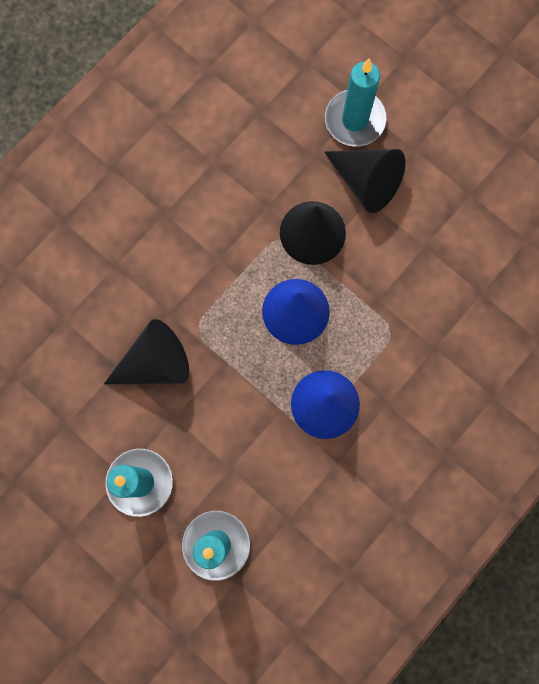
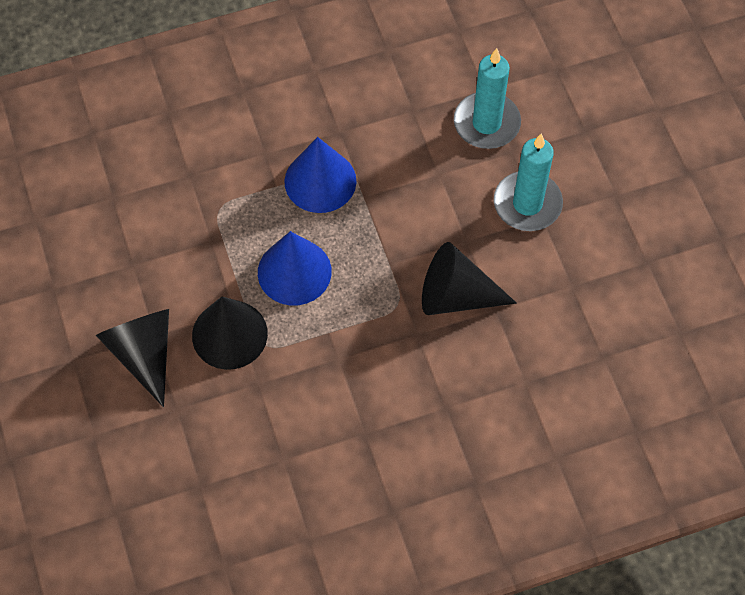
camera: 150 degrees left, 15 degrees down
(355, 120) = (110, 422): turquoise candle -> none

